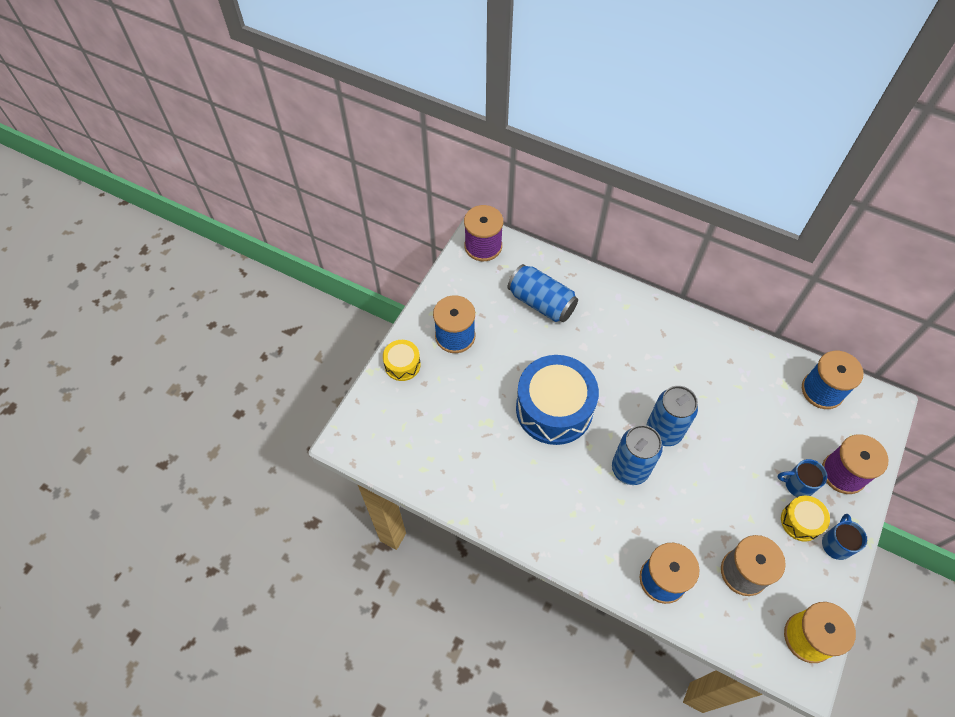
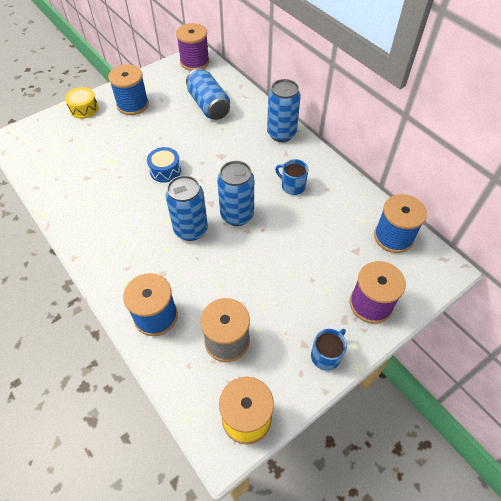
camera: 25 degrees right, 5 degrees down
(554, 409) = (165, 170): blue drum -> blue drum, size x0.48
(643, 310) = (281, 134): none -> blue can
(798, 484) = (323, 296): blue mug -> blue mug (292, 186)
(801, 521) = (305, 324): yellow drum -> none

